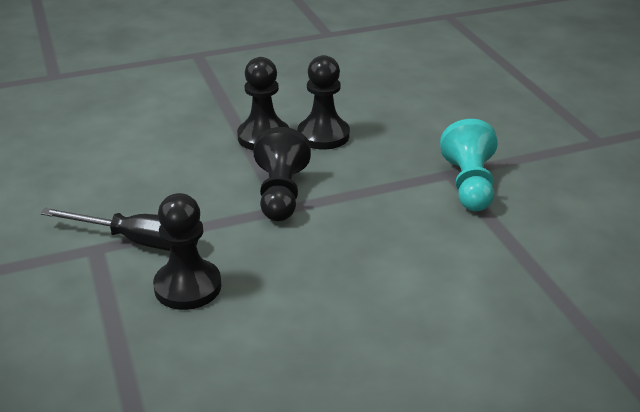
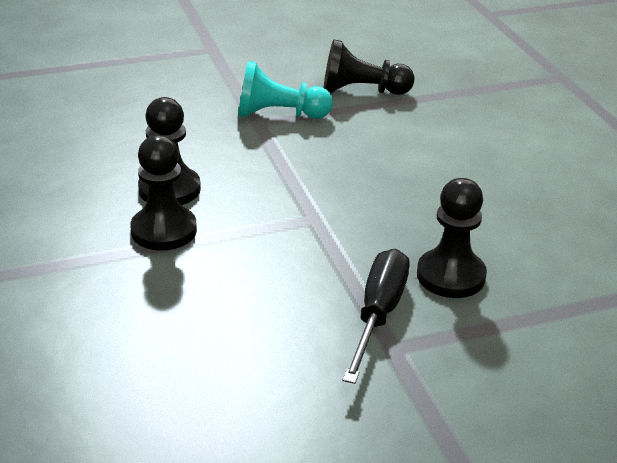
camera: 90 degrees left, 0 degrees up
(281, 194) = (288, 219): black pawn -> black pawn (362, 91)

